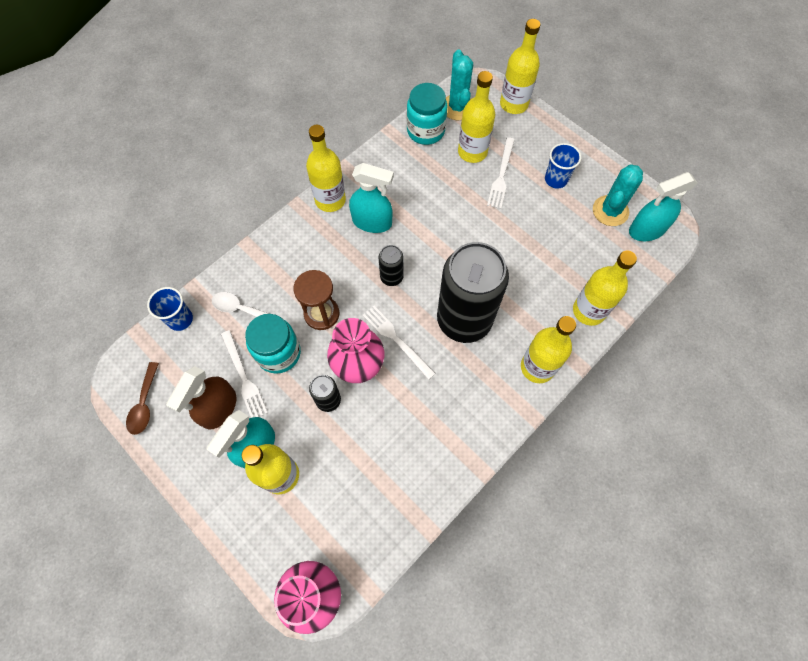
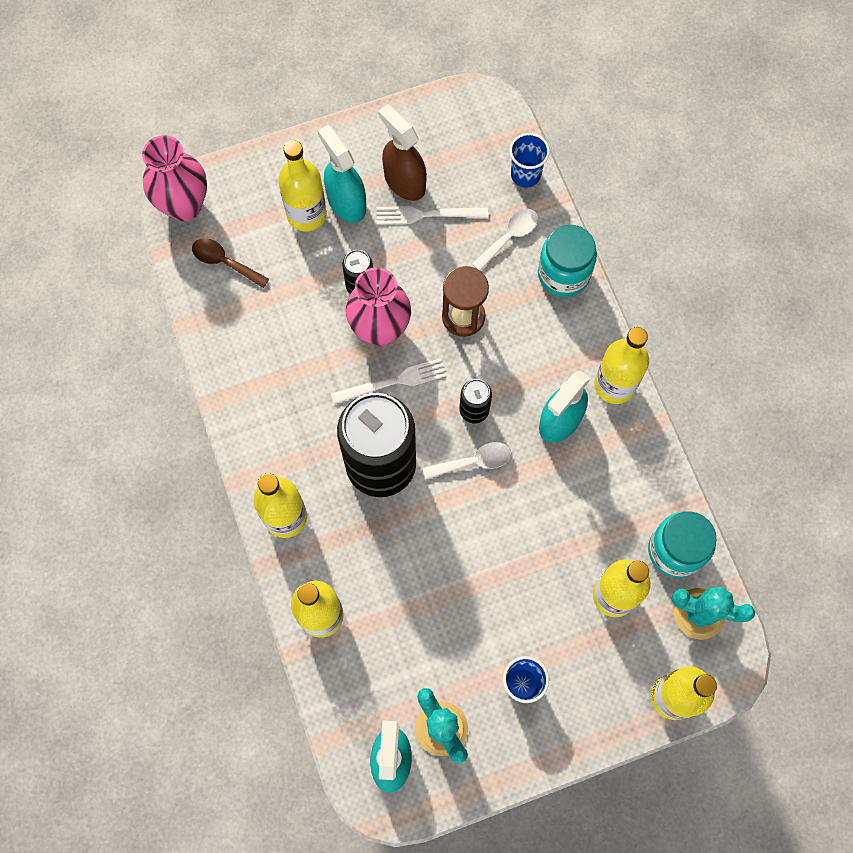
camera: 115 degrees right, 5 degrees up
(144, 404) = (443, 117): brown spoon -> brown spoon (225, 262)
(278, 353) = (437, 257): turquoise jar -> turquoise jar (563, 274)
(429, 262) = (473, 461): none -> white spoon
(501, 175) = (559, 614): white fork -> none

